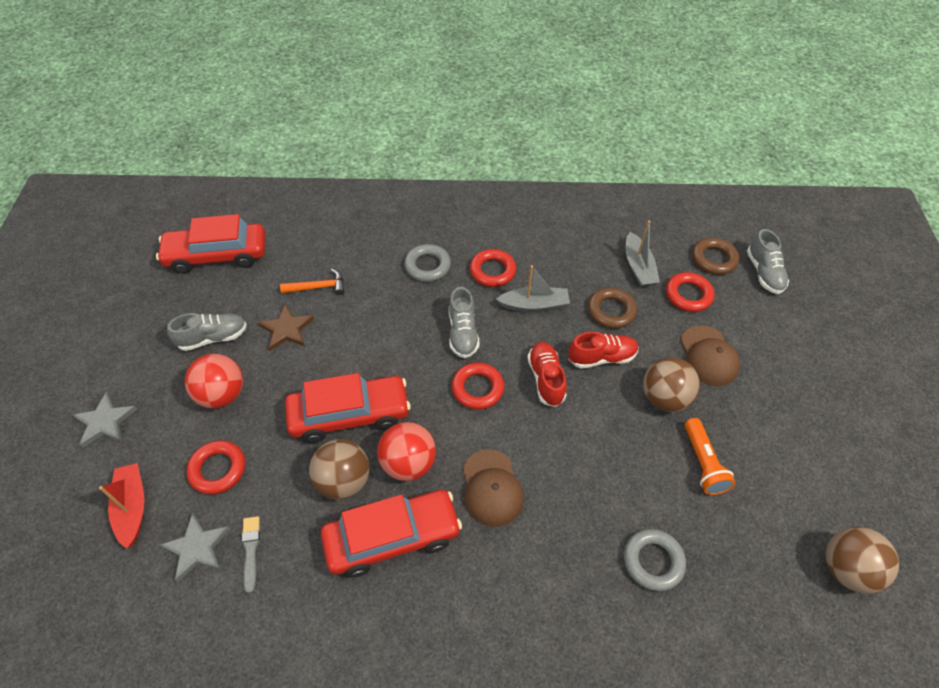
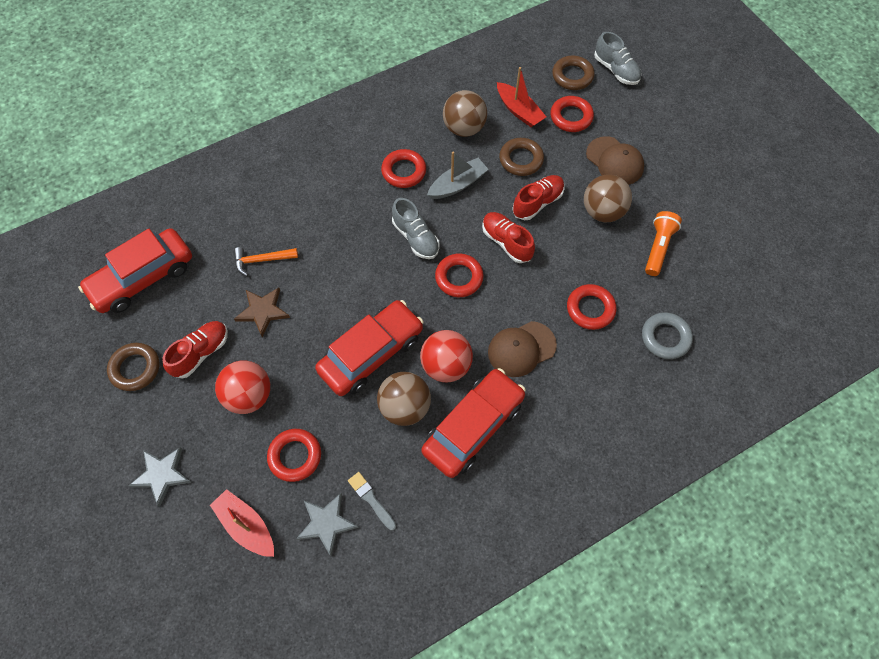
camera: 30 degrees left, 10 degrees up
(155, 323) = (135, 368): none -> brown ring
(213, 338) = (201, 353): grey shoe -> red shoe
(318, 287) = (262, 260): orange hammer -> orange hammer turned 150 degrees counterclockwise
(427, 266) = (345, 193): grey ring -> none
(491, 488) = (521, 349): brown cap -> brown cap turned 105 degrees clockwise
(589, 487) = (590, 309): none -> red ring
(638, 267) = (519, 111): grey boat -> red boat
(703, 463) = (658, 247): orange flashlight -> orange flashlight turned 120 degrees counterclockwise
(846, 568) = (788, 272): brown ball -> brown ball (464, 128)

